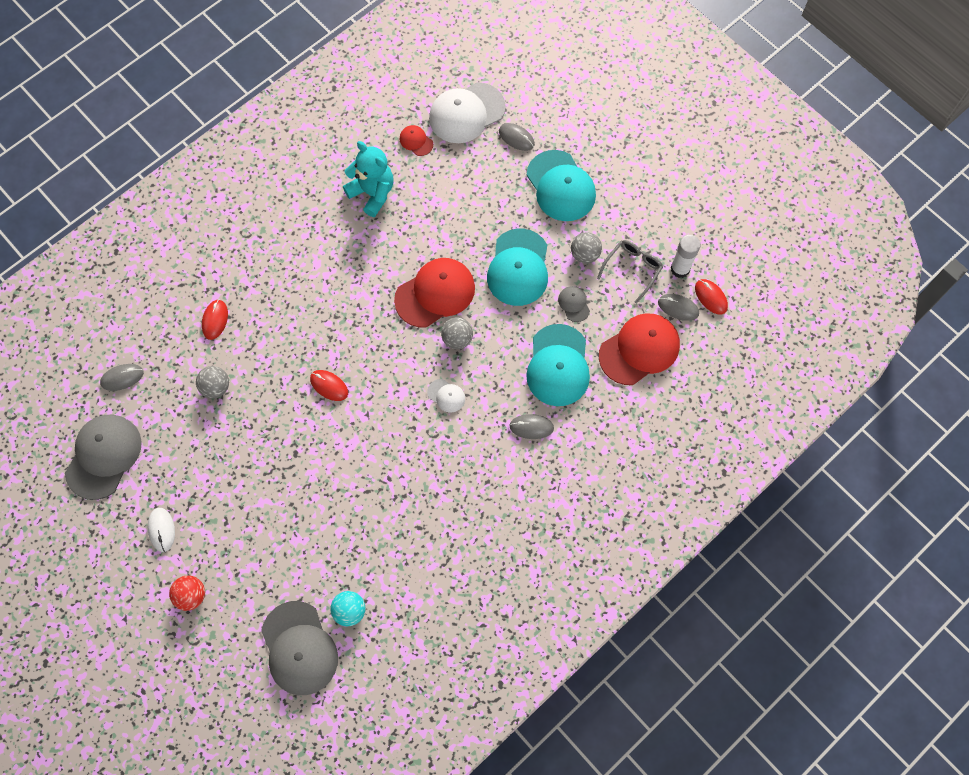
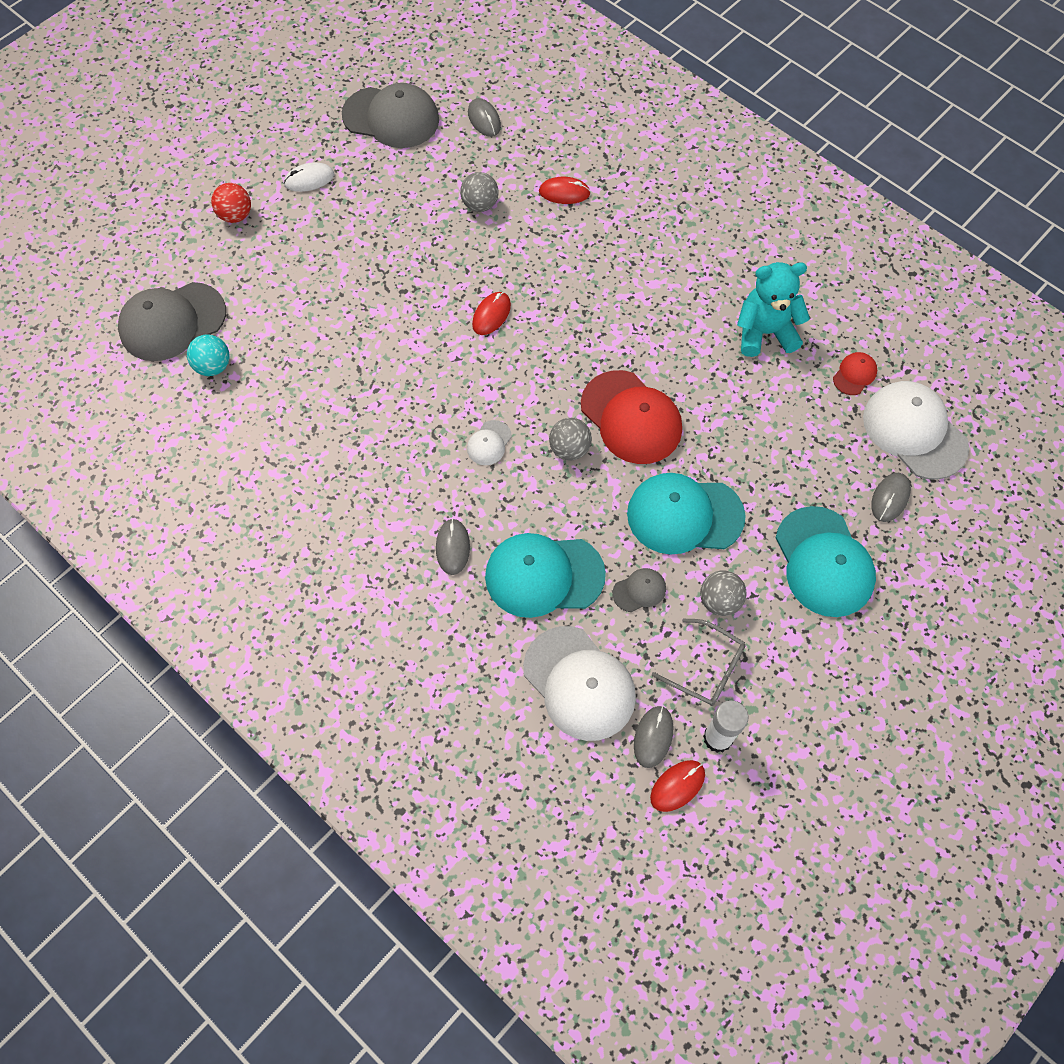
camera: 85 degrees right, 5 degrees down
(372, 193) = (765, 332): turquoise teddy bear -> turquoise teddy bear turned 135 degrees counterclockwise
(561, 186) = (824, 562): turquoise cap -> turquoise cap turned 75 degrees counterclockwise
(639, 350) = (579, 683): red cap -> white cap

